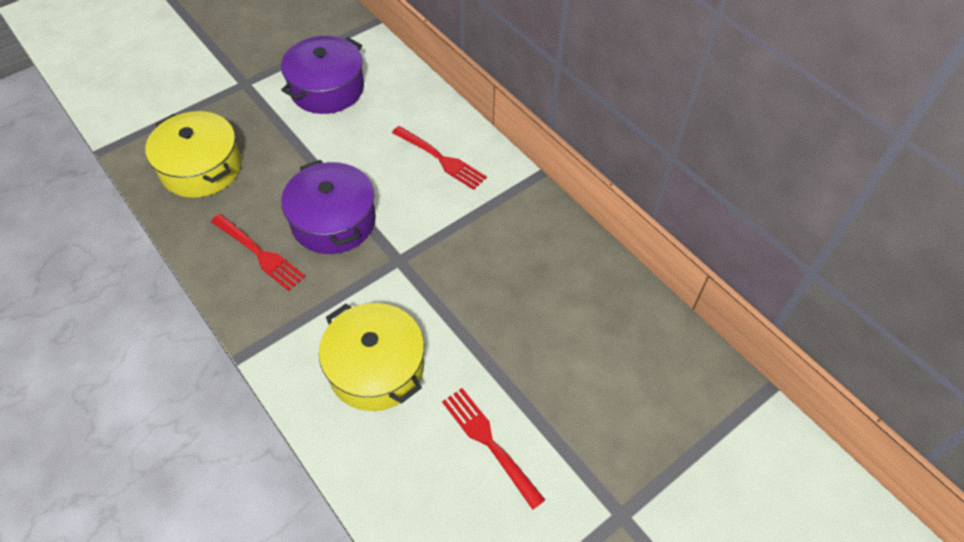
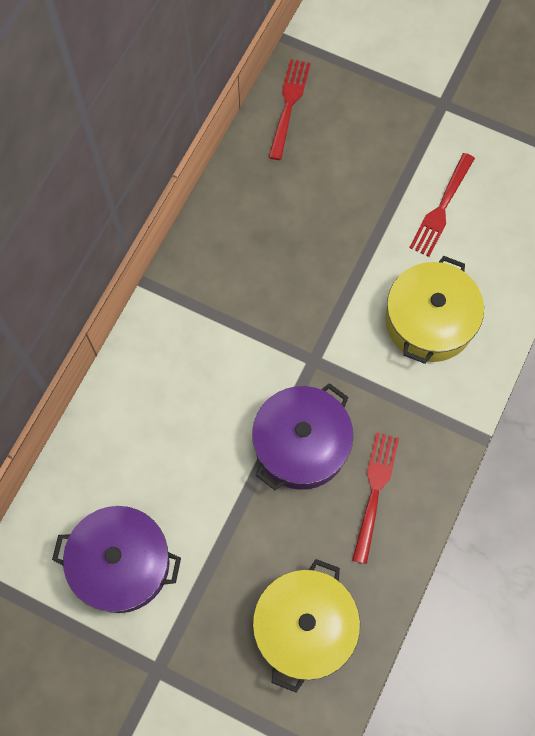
camera: 115 degrees left, 15 degrees up
(440, 159) = (170, 385): red fork -> red fork (289, 106)

